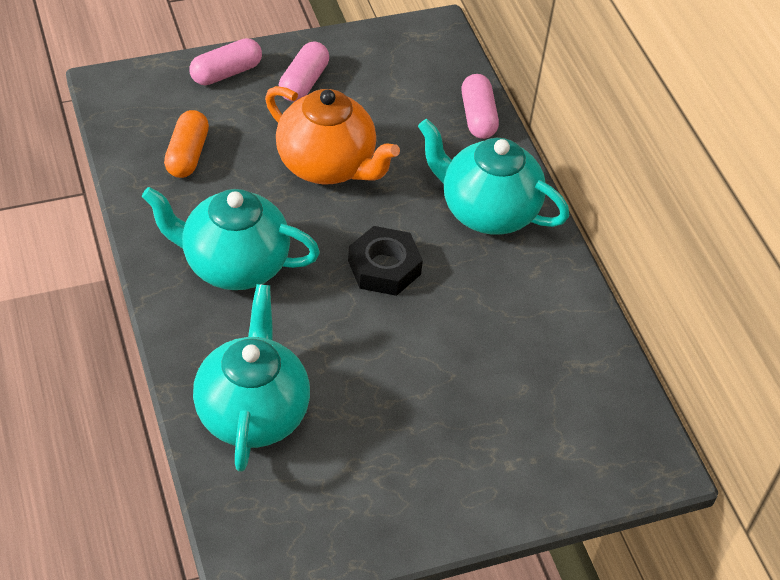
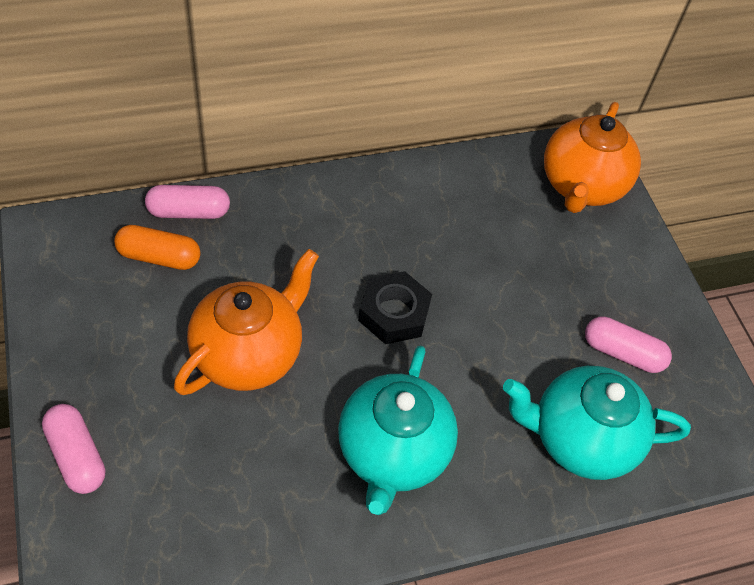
camera: 90 degrees left, 5 degrees up
(187, 154) = (218, 502): orange capsule -> orange capsule (159, 257)
(304, 82) = (109, 370): pink capsule -> pink capsule (622, 353)
(486, 211) = (321, 221): turquoise teapot -> none
(591, 448) = (581, 186): none -> orange teapot

